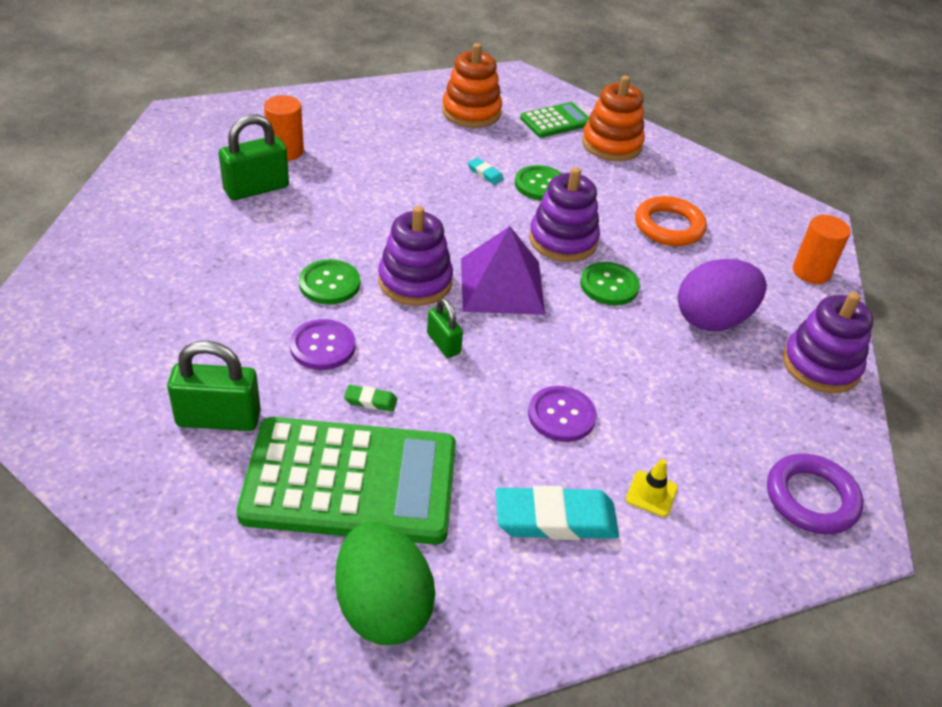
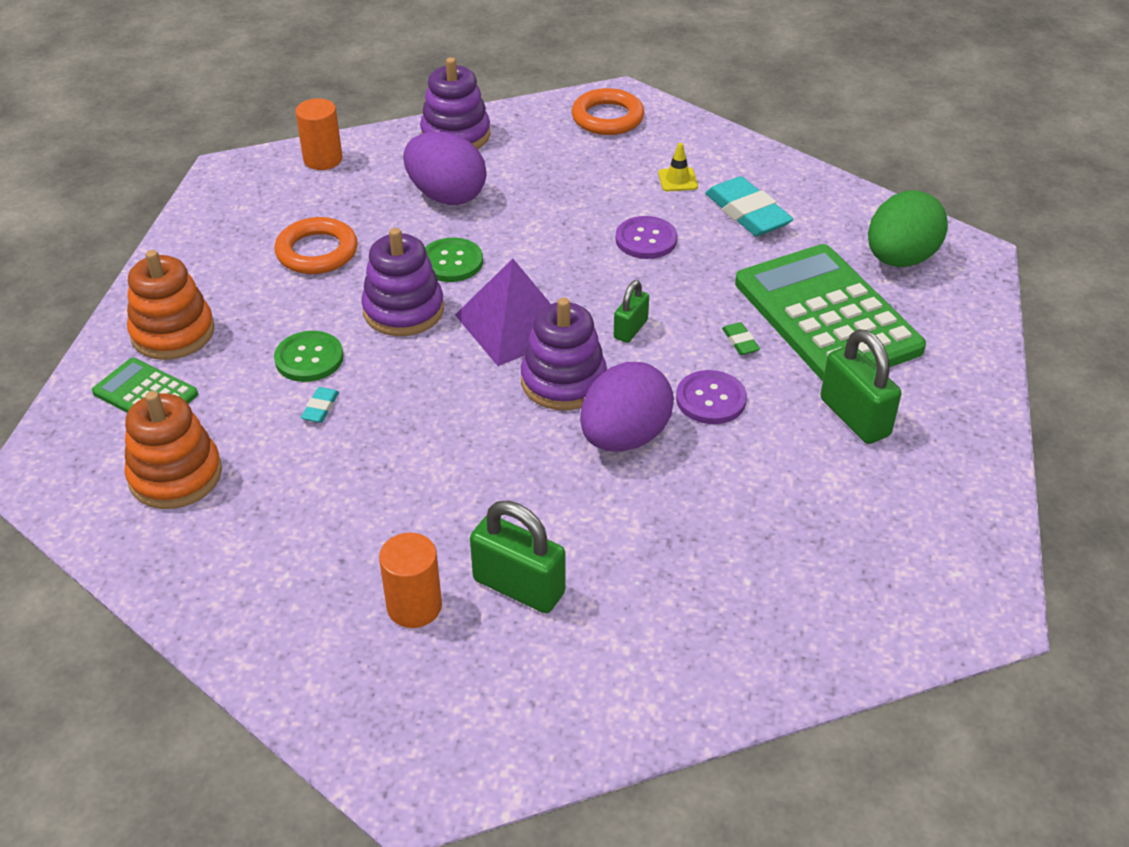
camera: 115 degrees left, 0 degrees up
(329, 284) = (624, 437): green button -> purple egg
(811, 498) = (607, 118): purple ring -> orange ring

